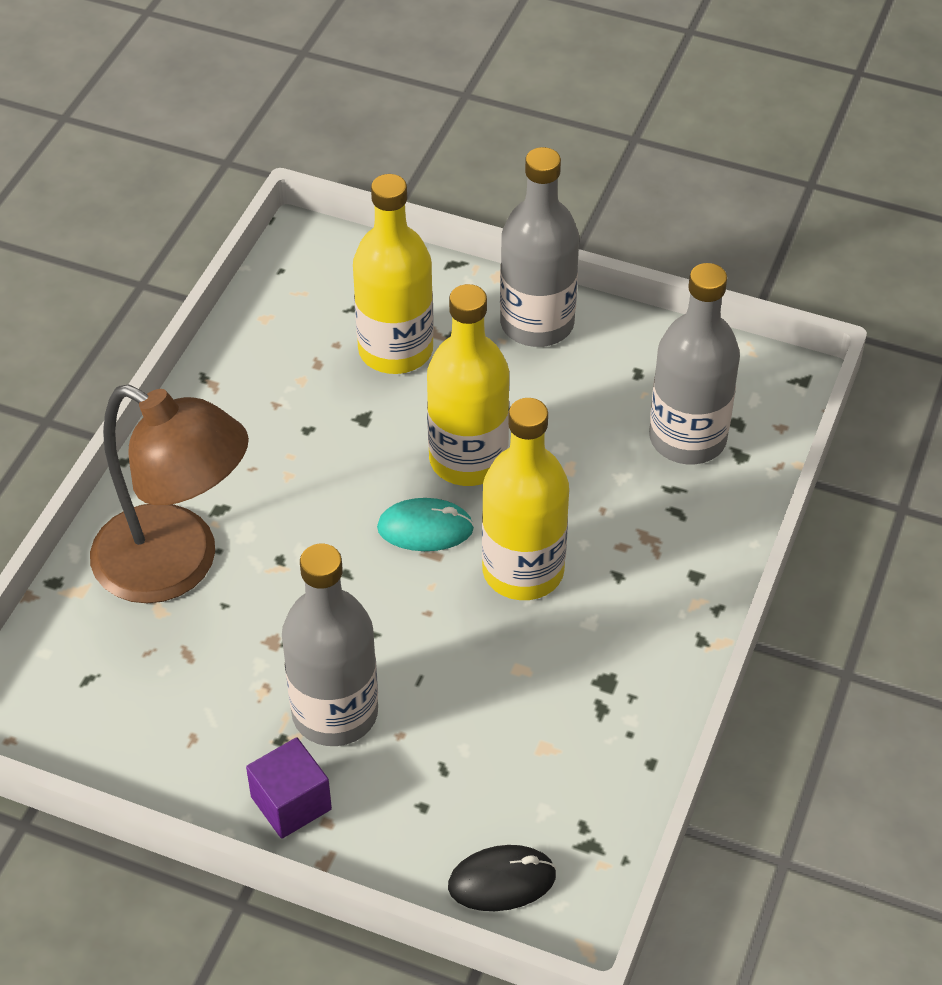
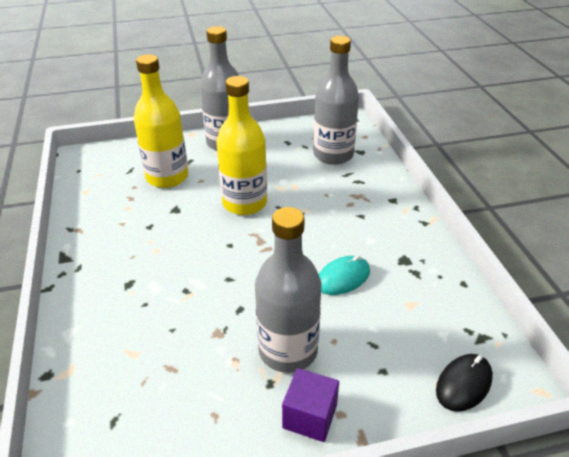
camera: 35 degrees left, 10 degrees down
(177, 565) = (125, 324): brown lamp -> none
(425, 528) = (251, 239): turquoise mouse -> turquoise mouse (343, 278)
(523, 571) = (317, 234): yellow bottle -> none

